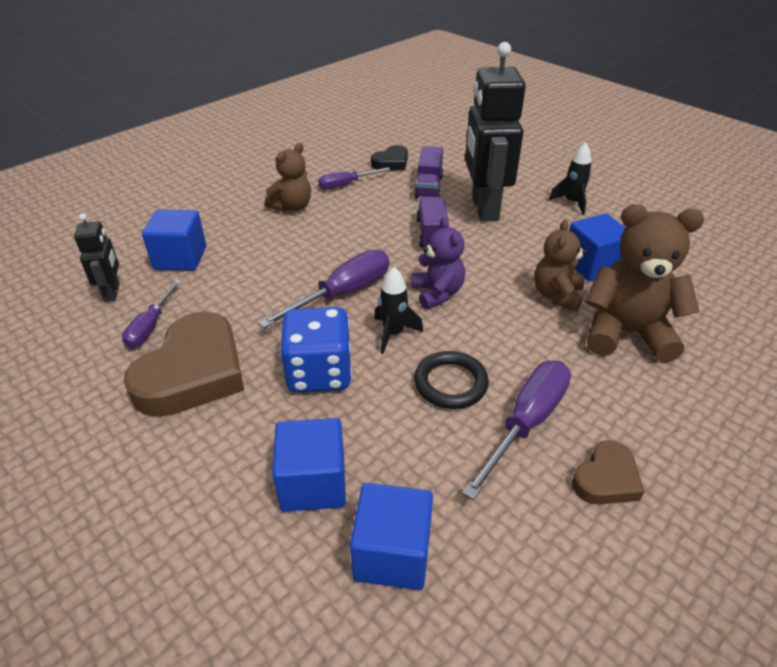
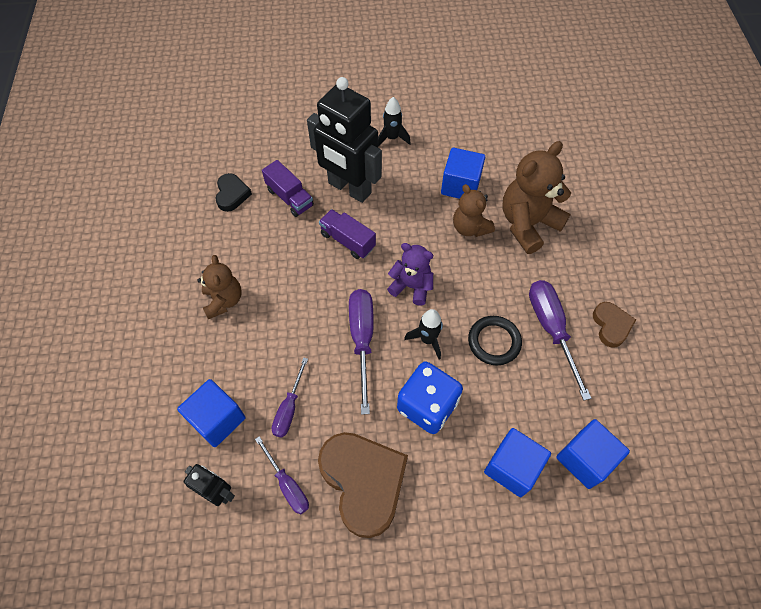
camera: 50 degrees left, 20 degrees up
(346, 185) = (231, 245): purple screwdriver -> purple screwdriver (289, 408)

